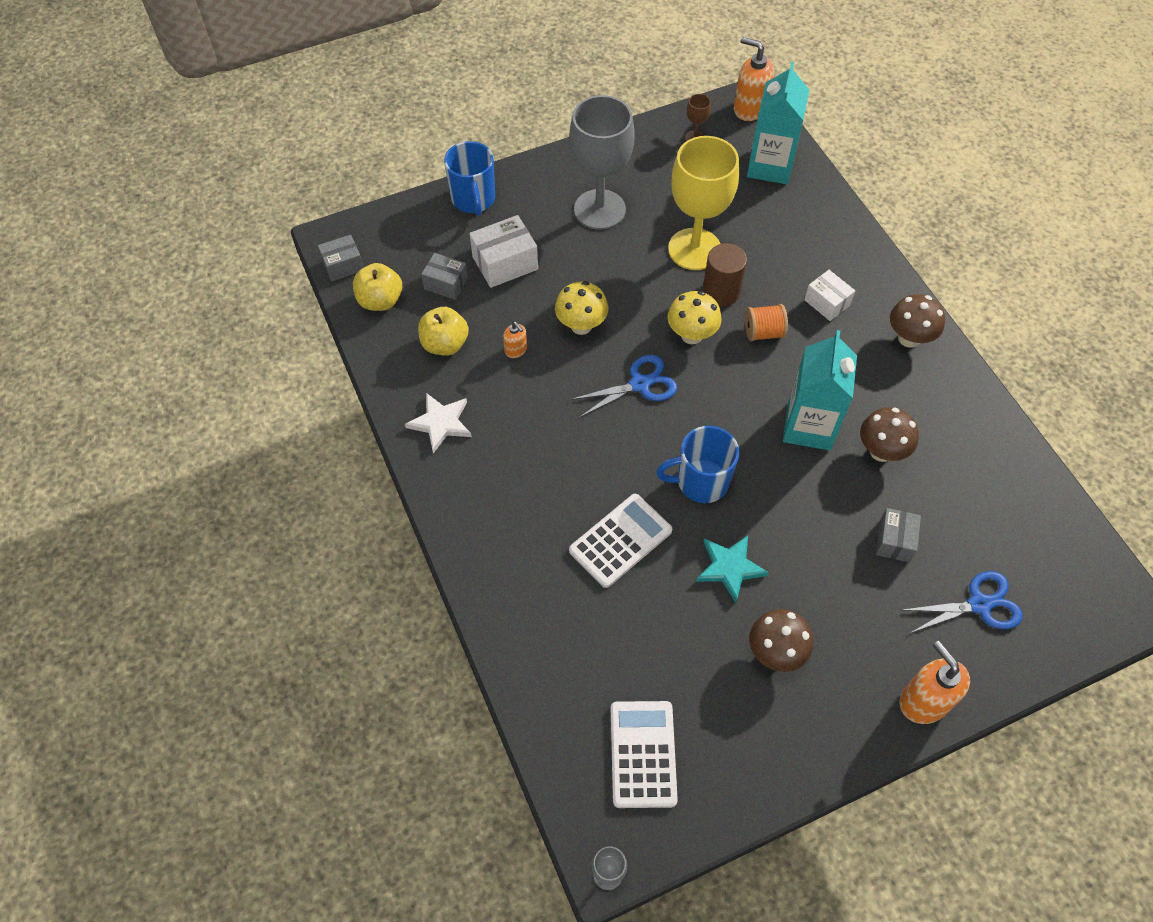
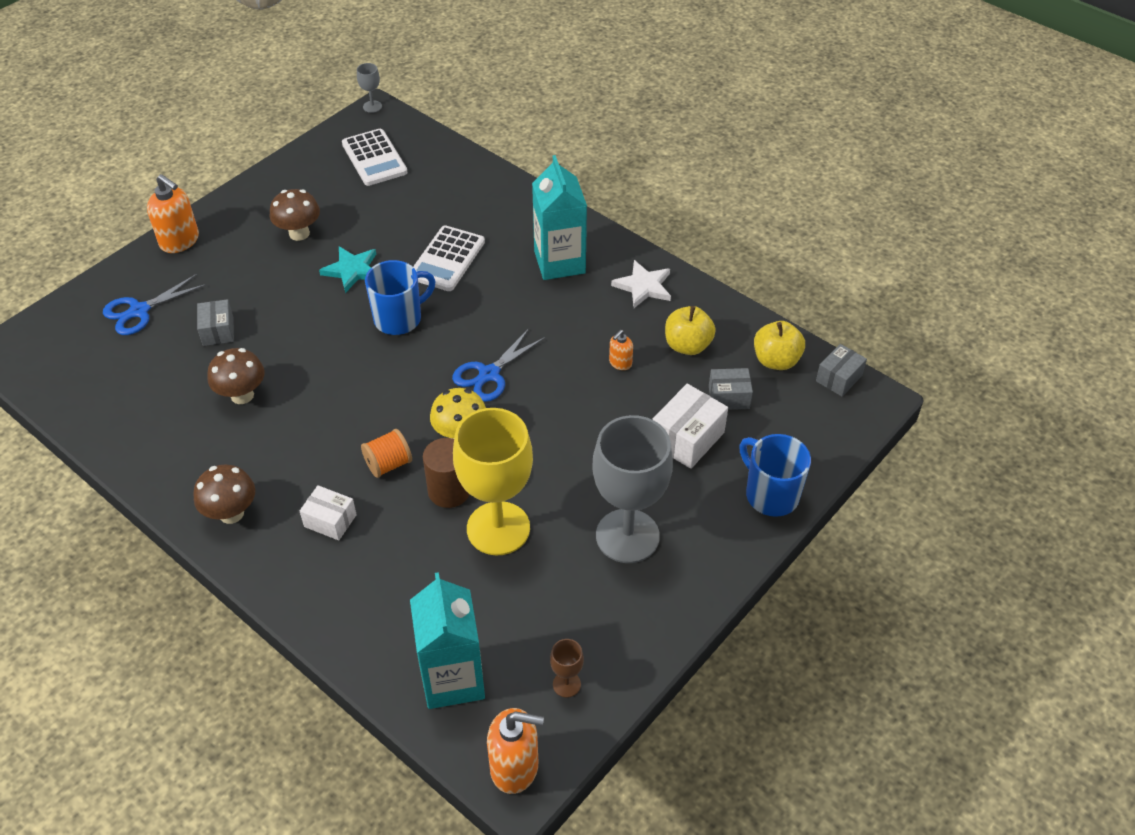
camera: 155 degrees right, 10 degrees down
(516, 350) = (620, 363): orange soap dispenser -> orange soap dispenser turned 75 degrees counterclockwise
(581, 325) = (573, 406): yellow mushroom -> none
(809, 426) = (316, 393): turquoise carton -> turquoise carton (559, 262)

